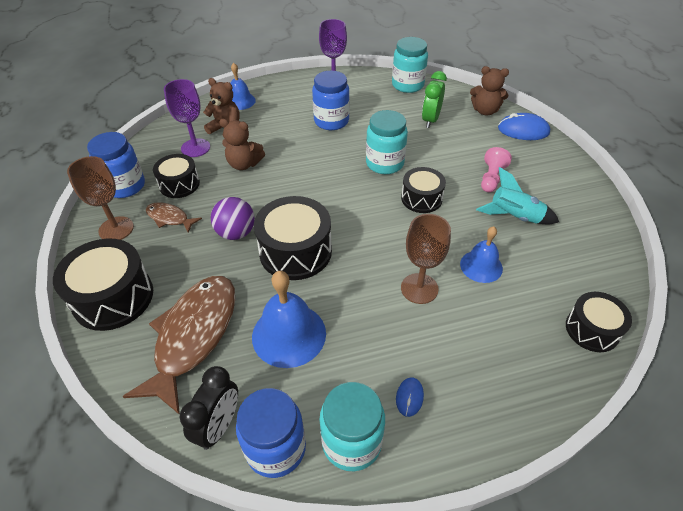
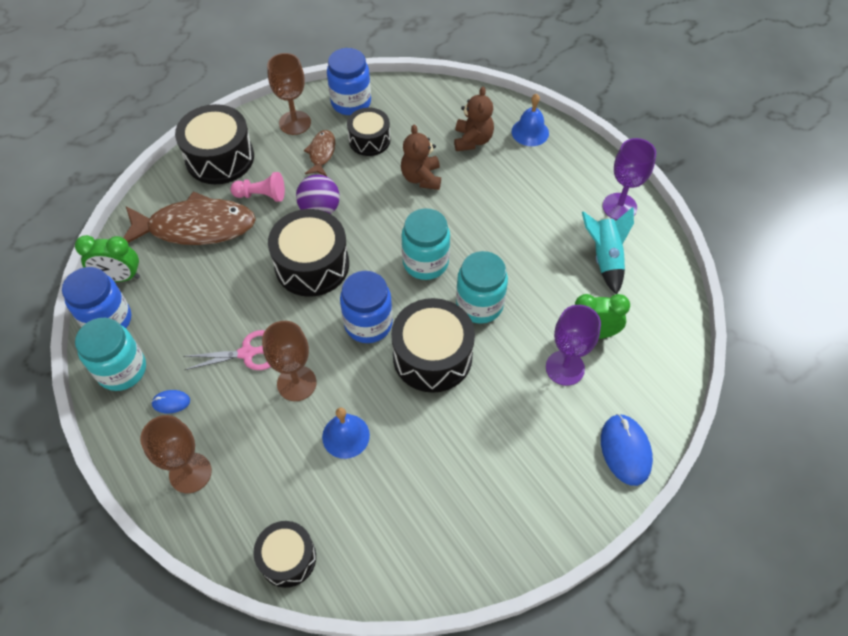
camera: 70 degrees right, 10 degrees up
(195, 148) = (429, 128): purple goblet -> purple goblet (565, 368)
(219, 426) = (120, 277): black clock -> green clock
(289, 334) = (214, 293): blue bell -> none
(331, 121) = (535, 229): blue jar -> blue jar (368, 324)
(373, 319) = (247, 353): none -> pink scissors
(407, 85) = (661, 289): turquoise jar -> turquoise jar (425, 262)
(421, 198) = (432, 356): black drum -> black drum, size x1.61
(485, 111) = (648, 395): brown teddy bear -> none
(491, 178) = (501, 424): pink pawn -> pink pawn (261, 195)
(496, 393) = (190, 473): none -> brown goblet
(514, 217) = (437, 460): turquoise rocket -> turquoise rocket (605, 258)

